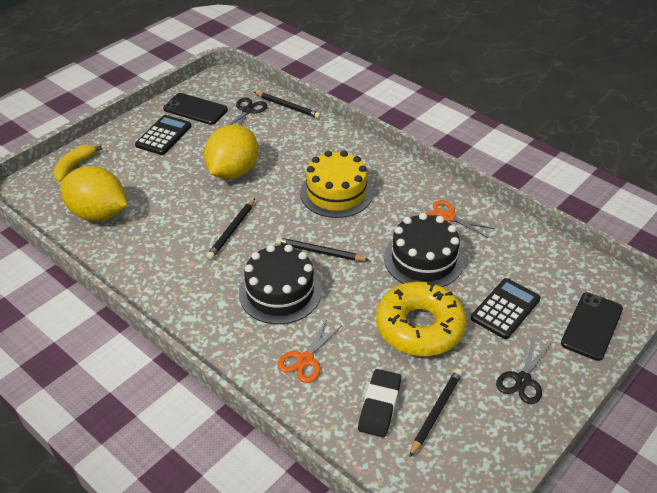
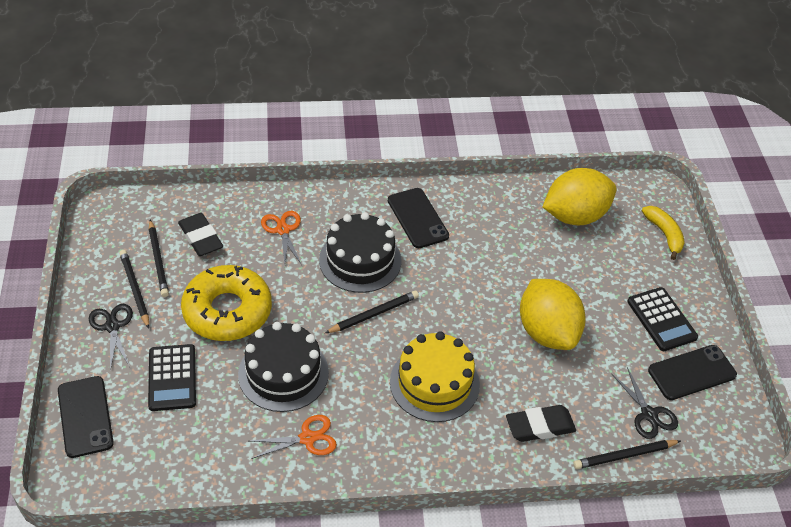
camera: 130 degrees right, 5 degrees up
(196, 291) = (417, 218): none -> black phone
(232, 230) = (463, 279): black pencil -> black pencil (135, 289)
(309, 140) = (540, 426): none -> black eraser

